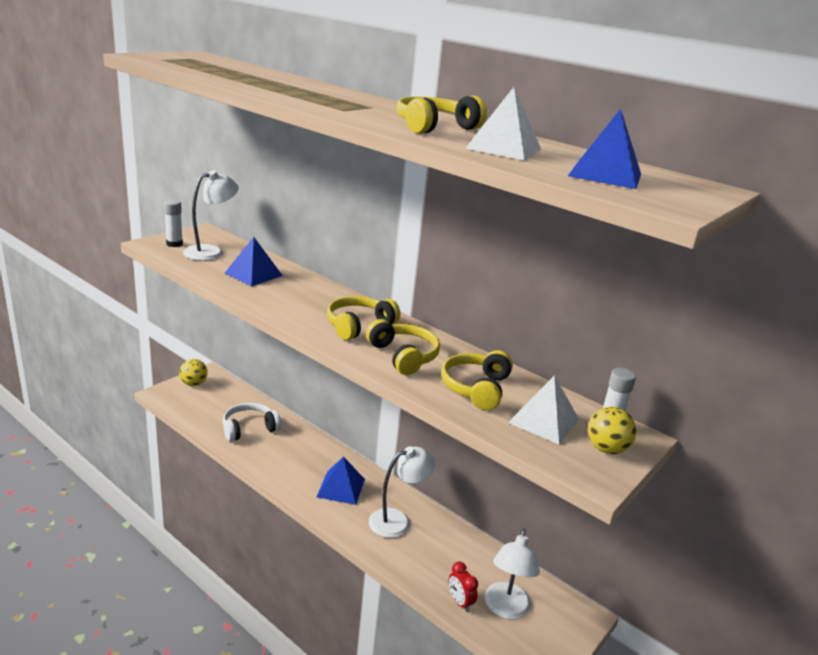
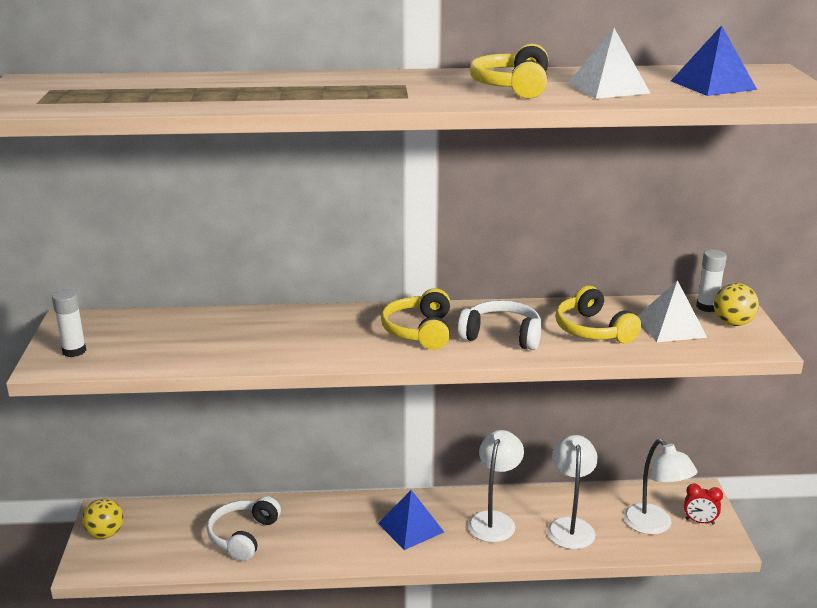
camera: 40 degrees left, 0 degrees up
(211, 252) = (134, 338): white lamp -> white lamp (570, 526)
(253, 274) = (229, 337): blue pyramid -> none
(403, 356) = (502, 336): yellow headphones -> white headphones
(460, 602) = (622, 544): red clock -> red clock (699, 521)

